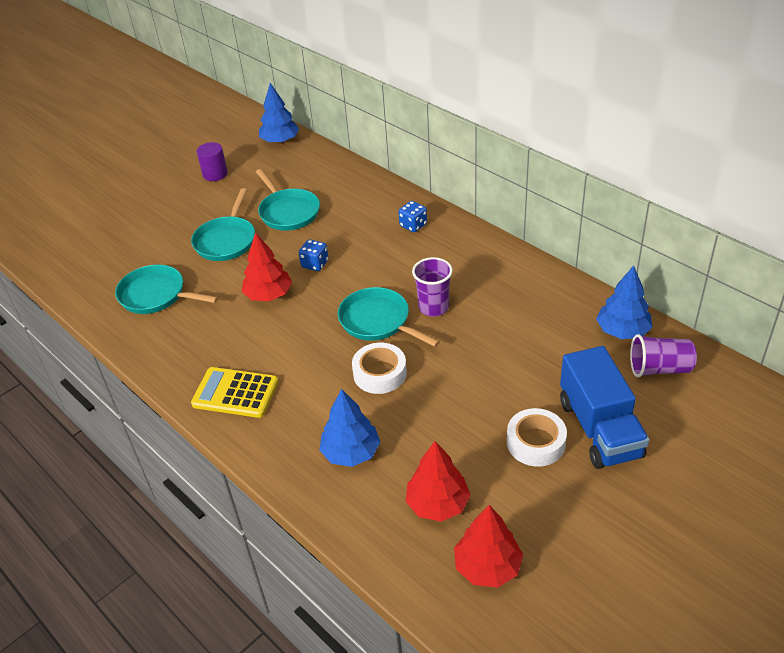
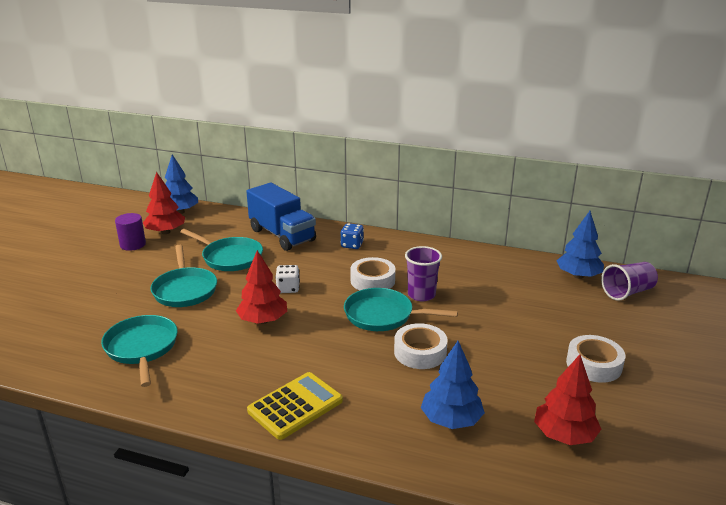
camera: 30 degrees left, 15 degrees down
(156, 295) = (142, 348): turquoise pan -> turquoise pan turned 75 degrees clockwise
(235, 393) = (295, 406): yellow calculator -> yellow calculator turned 150 degrees clockwise
(315, 264) = (288, 288): blue dice -> white dice
(399, 277) = (372, 281): none -> white tape
(487, 567) = (652, 469): red tree -> red tree (165, 232)
(599, 429) = (628, 341): blue truck -> blue truck (282, 235)

